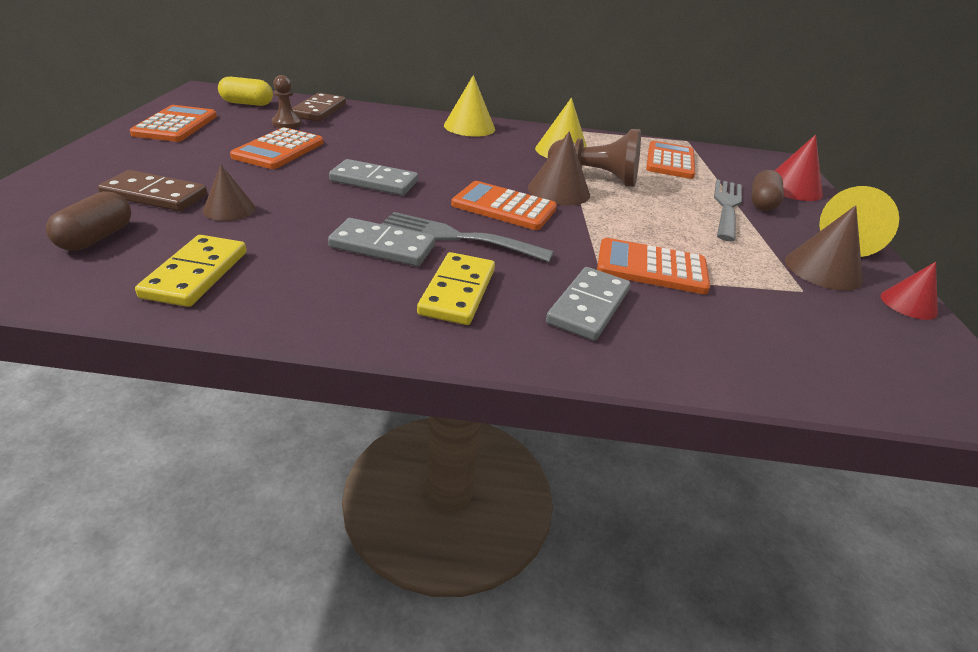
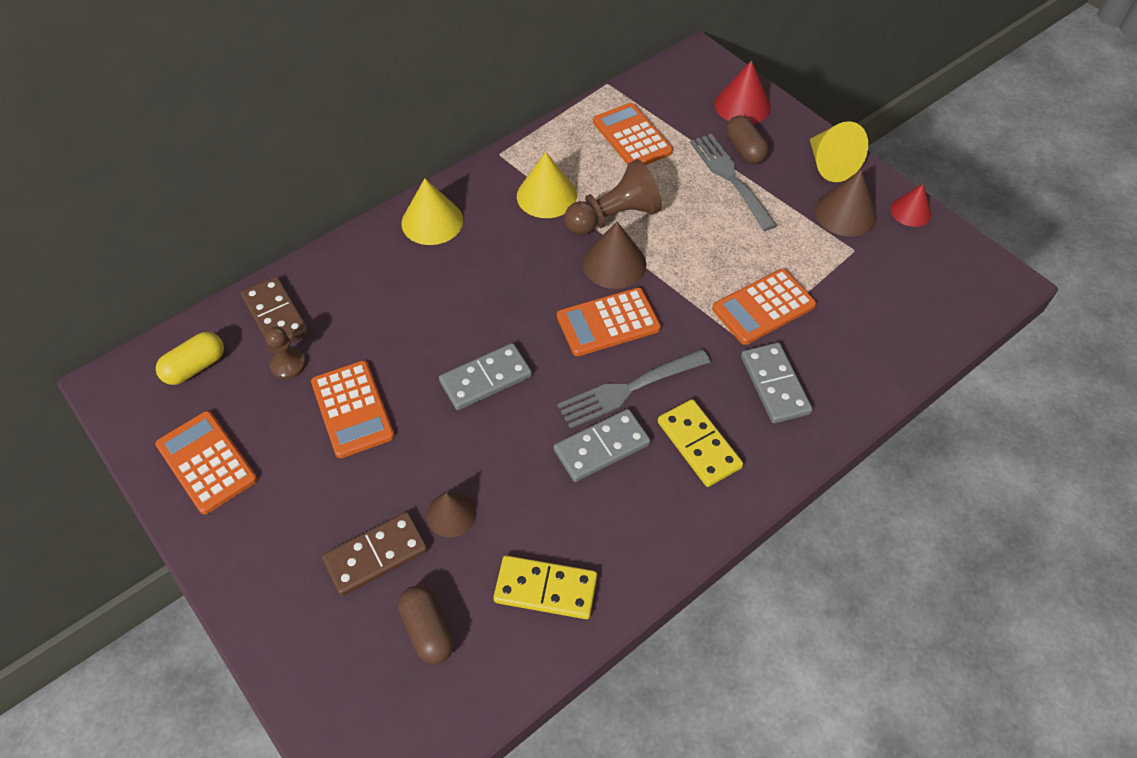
camera: 40 degrees left, 20 degrees up
(196, 274) = (545, 589): yellow domino -> yellow domino turned 45 degrees counterclockwise

